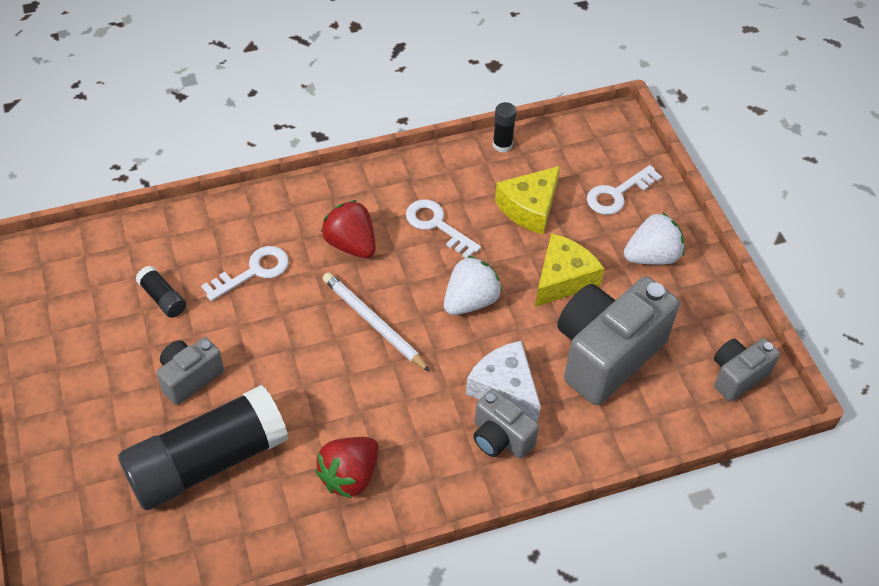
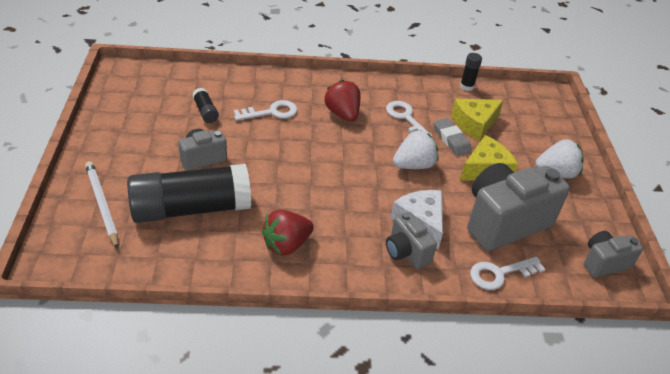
camera: 15 degrees right, 10 degrees down
(373, 323) = (340, 160): white pencil -> white pencil (102, 205)
(506, 243) = (451, 139): none -> grey eraser
(617, 194) = (541, 131): white key -> white key (500, 274)

